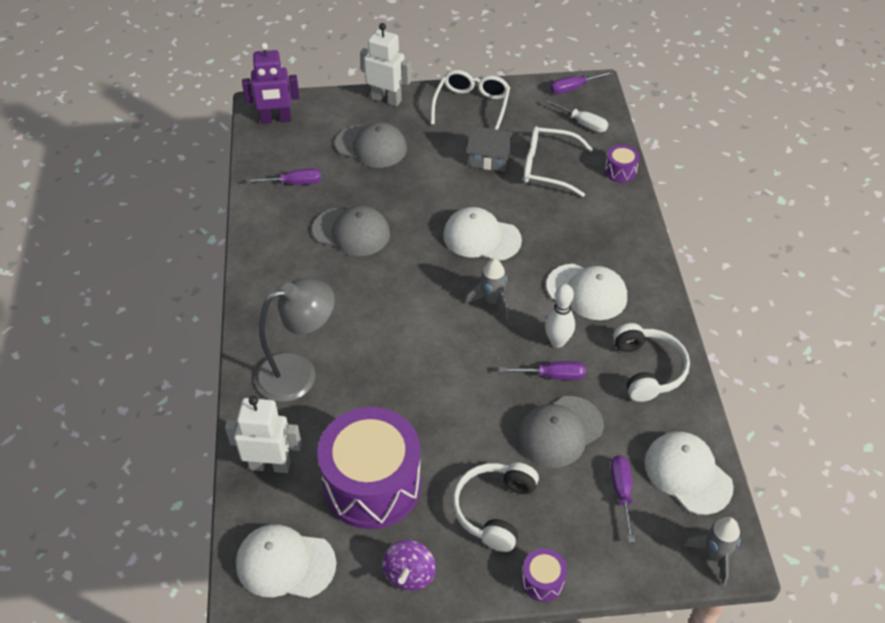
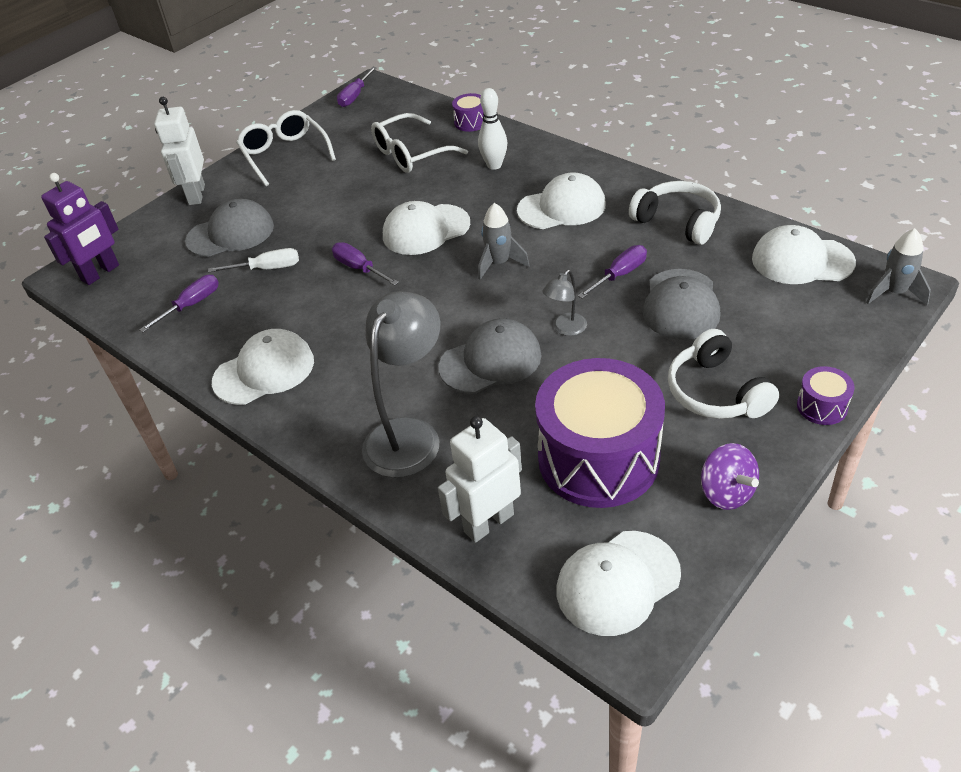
camera: 40 degrees left, 5 degrees down
(279, 263) = (264, 371): none -> white cap
(351, 232) = (303, 302): grey cap -> grey cap (490, 361)
(386, 99) = (196, 195): white robot -> white robot turned 75 degrees counterclockwise
(468, 384) = (565, 329): none -> grey lamp
(489, 159) = (354, 178): grey house -> none
(557, 341) = (589, 252): white bowling pin -> white bowling pin (494, 165)
(583, 123) = (397, 112): white screwdriver -> white screwdriver (268, 268)
(621, 492) = (780, 306): purple screwdriver -> purple screwdriver (358, 268)

